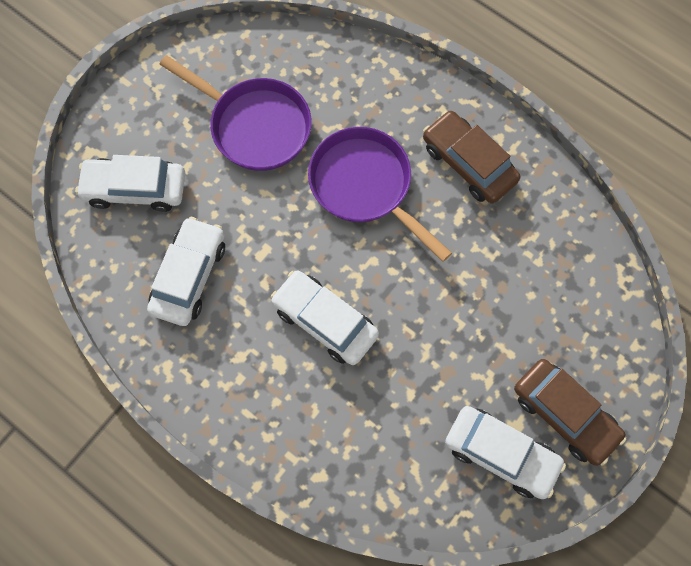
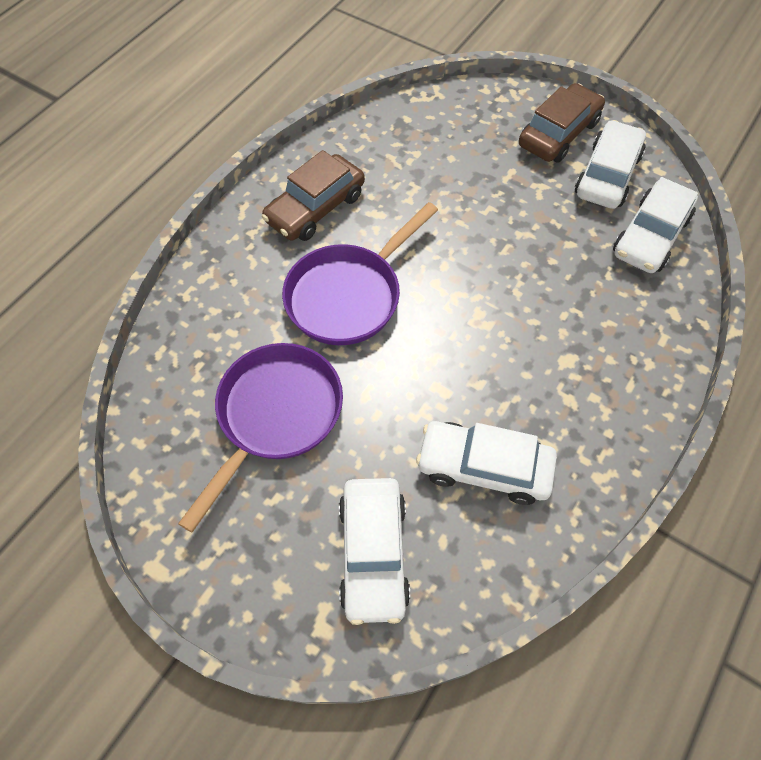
camera: 95 degrees left, 10 degrees down
(325, 321) = (511, 321): white car -> white car (650, 236)

